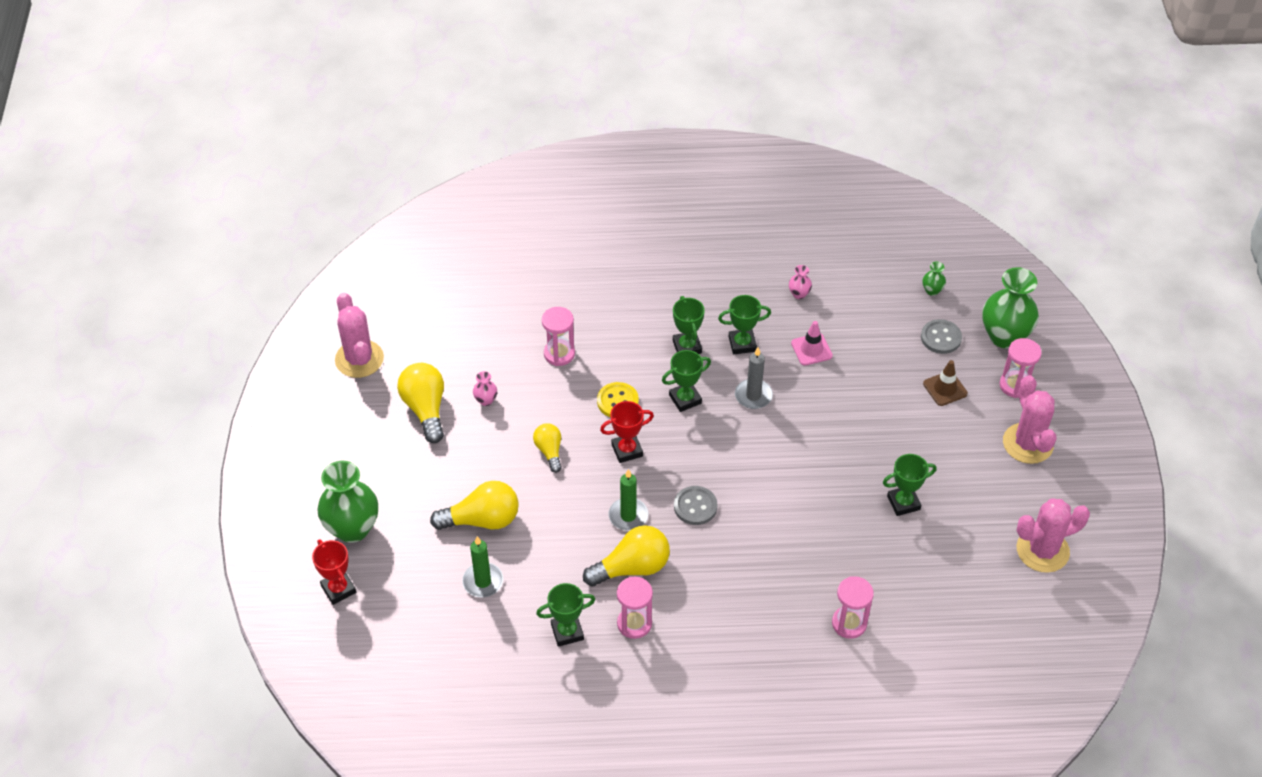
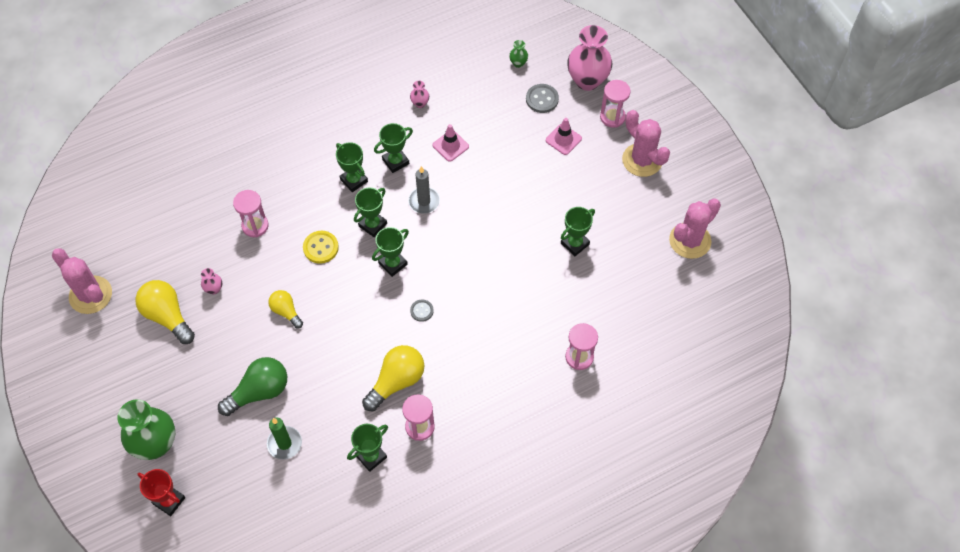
camera: 25 degrees left, 10 degrees up
(482, 520) = (259, 392): yellow light bulb -> green light bulb
(627, 450) = (347, 286): red trophy -> none
(628, 516) = (373, 340): green candle -> none
(687, 447) = (393, 264): none -> green trophy
(695, 506) = (422, 311): grey button -> grey button, size x0.64
(945, 388) = (563, 139): brown traffic cone -> pink traffic cone
(1004, 336) = (587, 80): green vase -> pink vase

